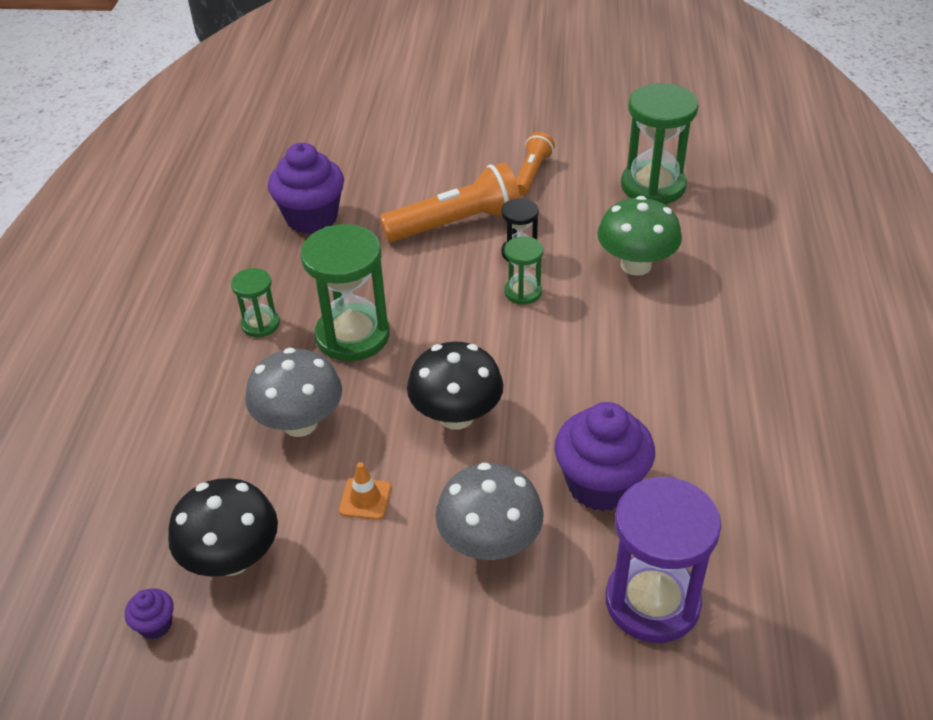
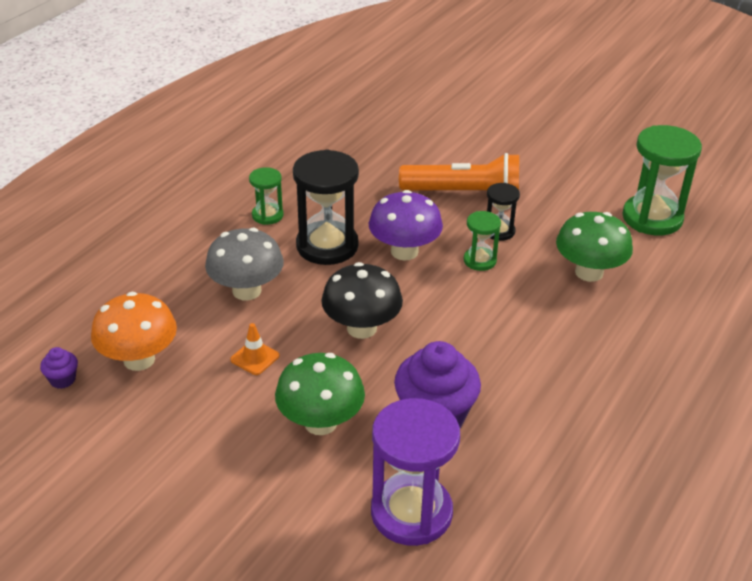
camera: 25 degrees right, 5 degrees down
(232, 558) = (139, 359): black mushroom -> orange mushroom
(311, 218) = (357, 155): purple cupcake -> none
(353, 335) = (327, 246): green hourglass -> black hourglass
(439, 311) = (404, 251): none -> purple mushroom
(489, 543) = (320, 422): grey mushroom -> green mushroom
(532, 174) = (554, 177): orange flashlight -> none

